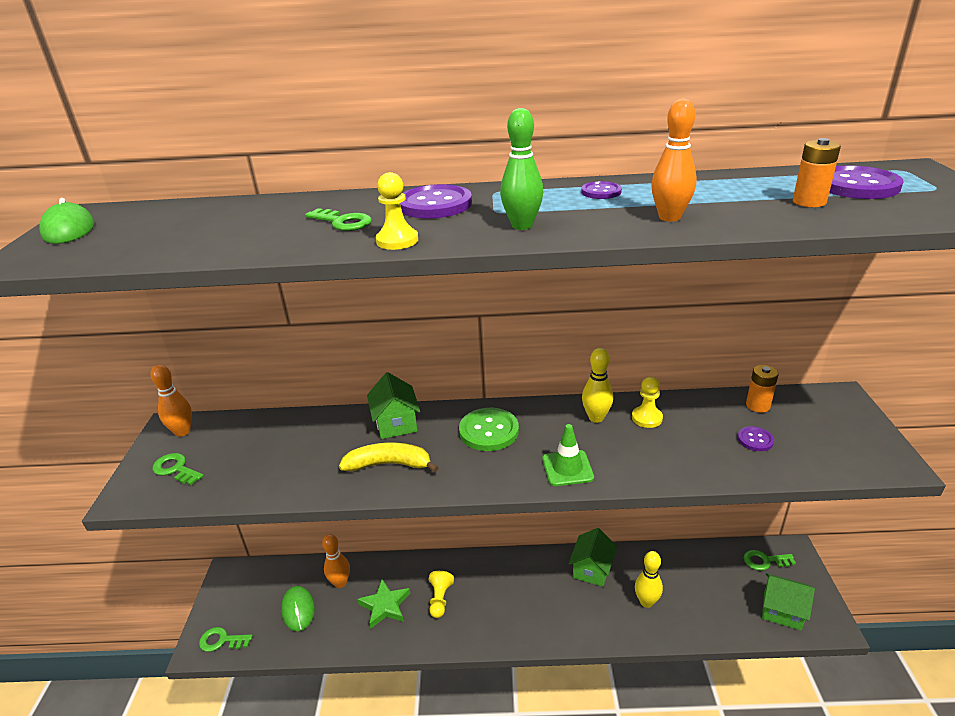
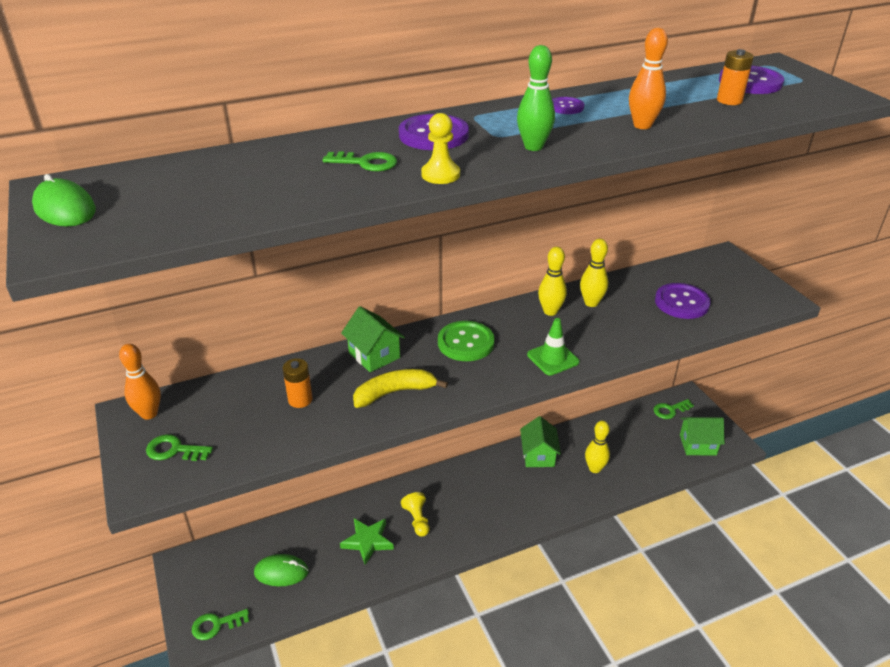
camera: 25 degrees left, 5 degrees up
(298, 610) = (281, 572): green mouse -> green mouse turned 45 degrees counterclockwise
(340, 583) = (310, 535): orange bowling pin -> none
(647, 418) = (591, 303): yellow pawn -> yellow bowling pin
(755, 440) = (681, 303): purple button -> purple button, size x1.85
(758, 405) = (669, 275): orange battery -> orange battery (300, 400)

